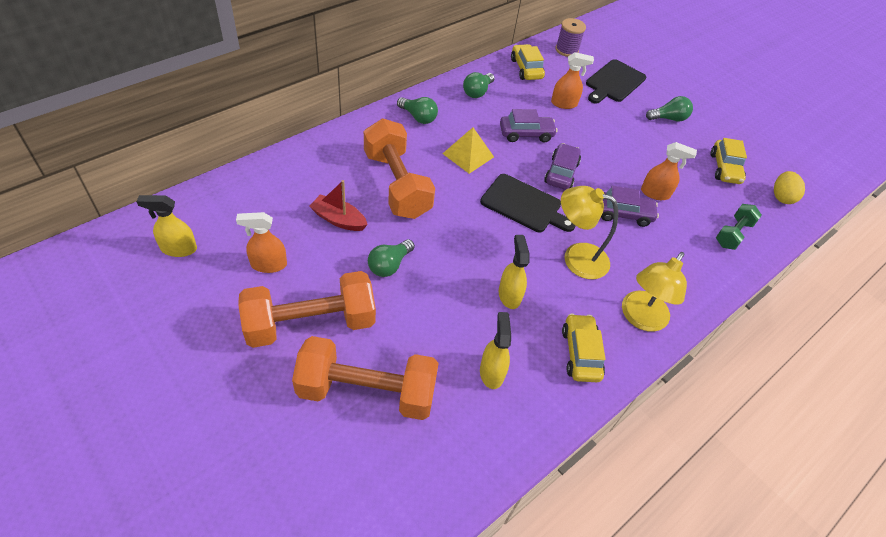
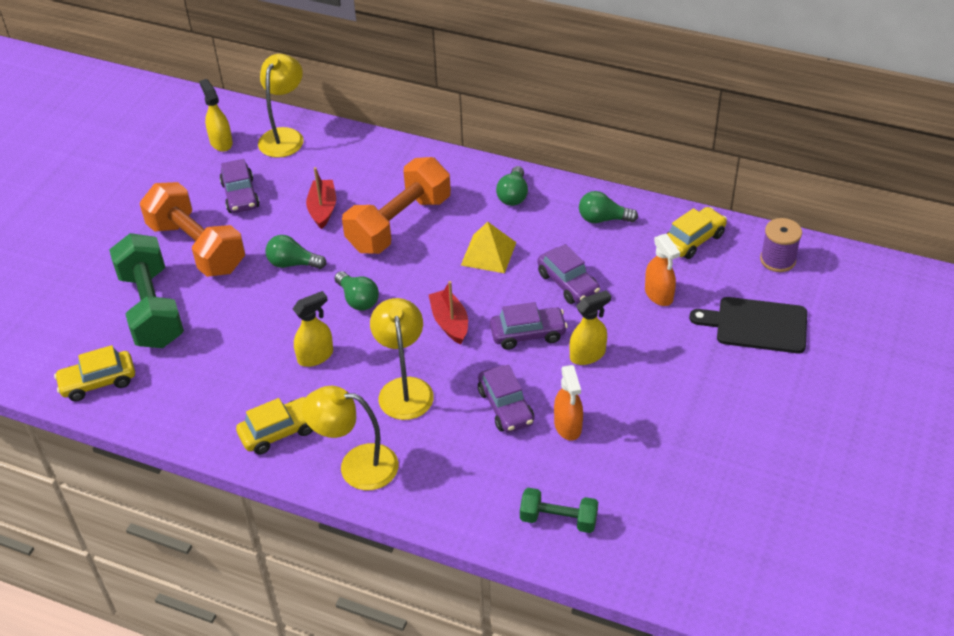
camera: 70 degrees right, 5 degrees down
(219, 204) = (285, 136): none -> yellow lamp
(268, 264) = (240, 195): orange spray bottle -> purple car
(367, 391) = (152, 308): orange dumbbell -> green dumbbell
(491, 372) = (218, 377): yellow spray bottle -> yellow spray bottle (588, 355)
(524, 204) = (450, 322): black cutting board -> red boat
(668, 118) = (734, 400): green light bulb -> green light bulb (358, 299)
(725, 168) = (683, 484): yellow car -> yellow car (98, 382)
(781, 197) = (680, 559): yellow egg -> none

